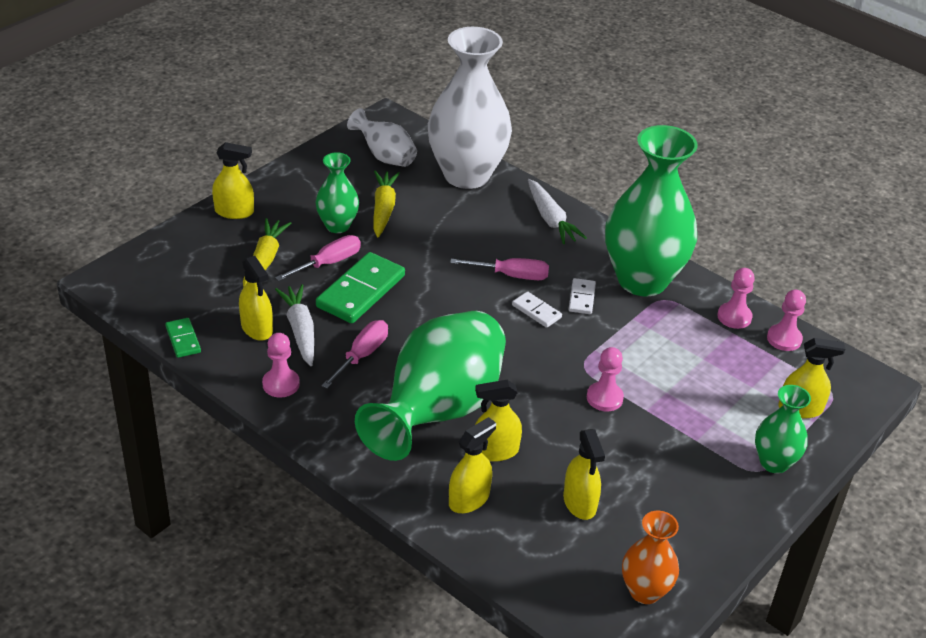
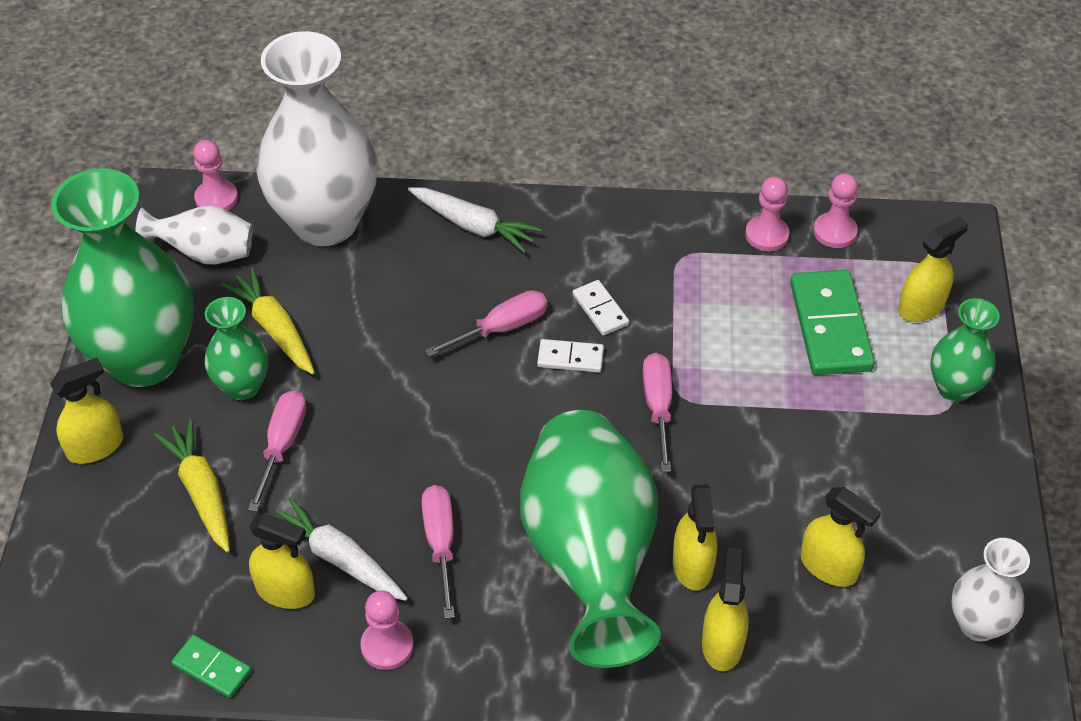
camera: 35 degrees left, 10 degrees up
(360, 291) = (356, 459): green domino -> green domino (829, 326)
(495, 451) = (692, 565): yellow spray bottle -> yellow spray bottle turned 45 degrees counterclockwise
(562, 364) = (658, 408): none -> pink screwdriver
(604, 398) = (736, 421): pink pawn -> pink pawn (216, 198)
(642, 280) = (639, 246): green vase -> green vase (144, 359)
(645, 591) = (977, 624): orange vase -> white vase

